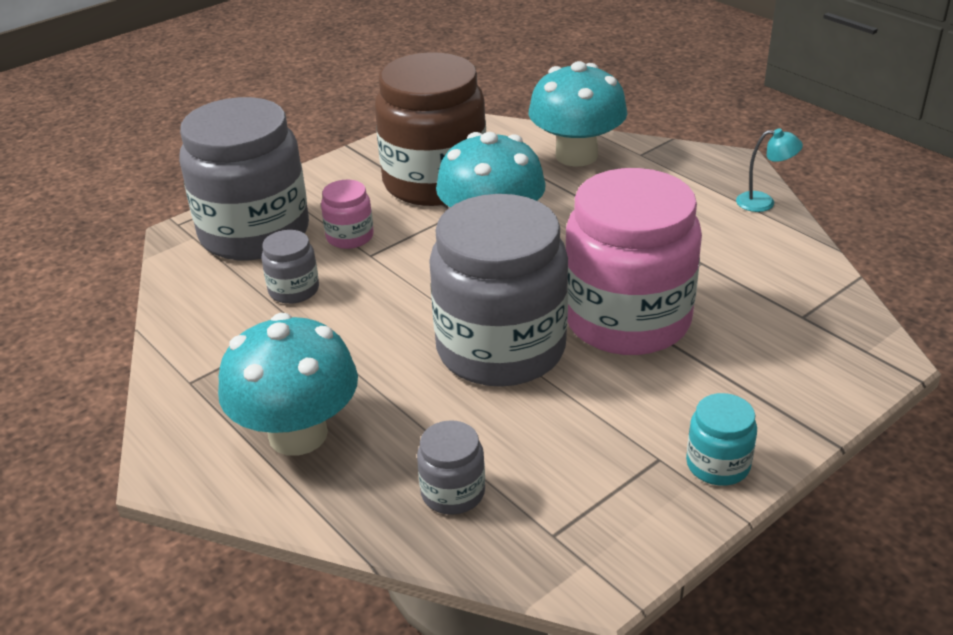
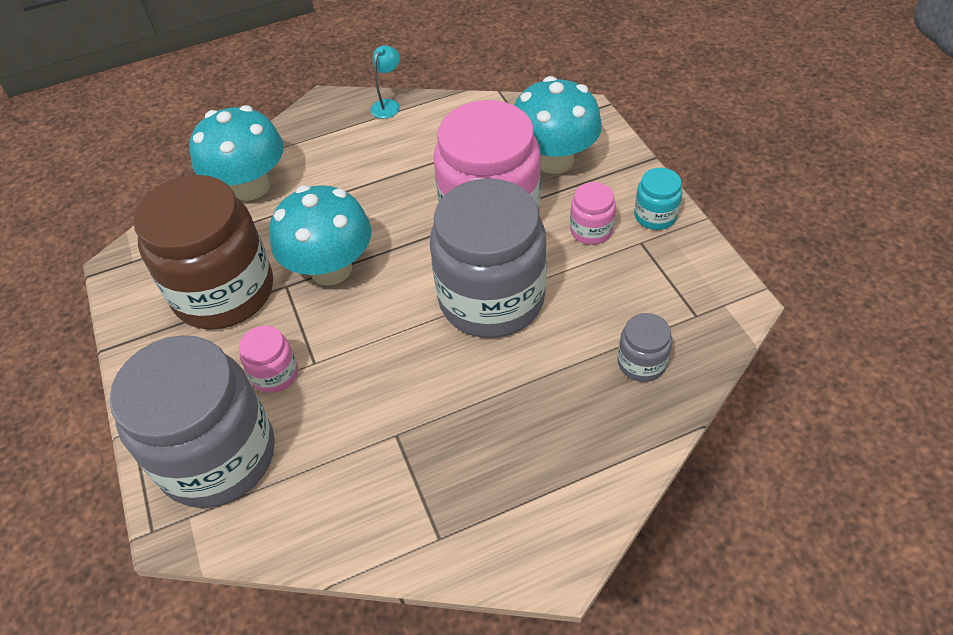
camera: 70 degrees left, 15 degrees up
(294, 290) = (337, 433): grey jar -> none
(298, 434) = (544, 456): turquoise mushroom -> turquoise mushroom (554, 160)
(654, 408) = (591, 230): none -> pink jar

